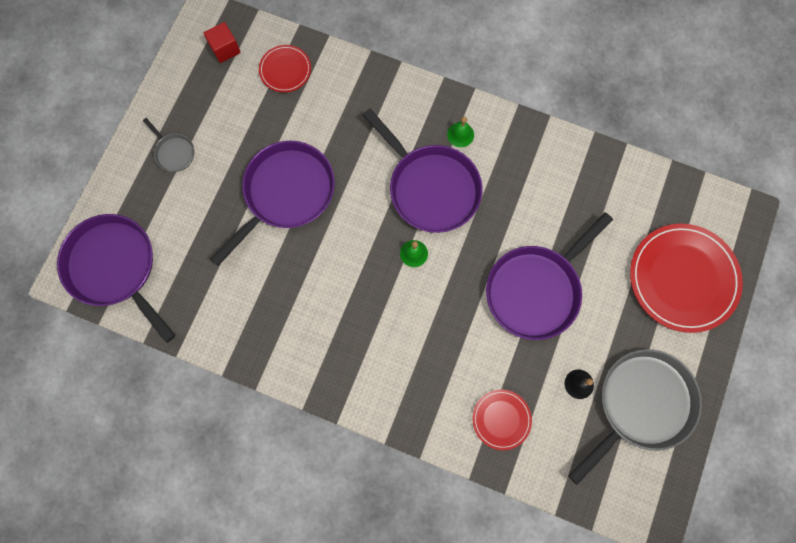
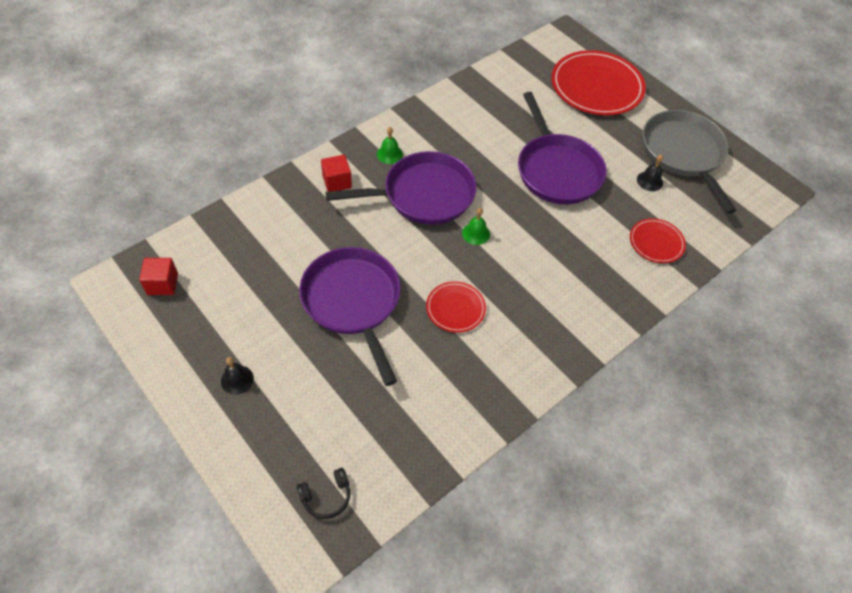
camera: 65 degrees left, 20 degrees down
(115, 267) = (326, 497): purple pan -> black headphones
(174, 152) = (237, 379): grey pan -> black bell
(285, 70) = (227, 246): red plate -> red plate (455, 308)
(401, 110) = (337, 182): none -> red cube

